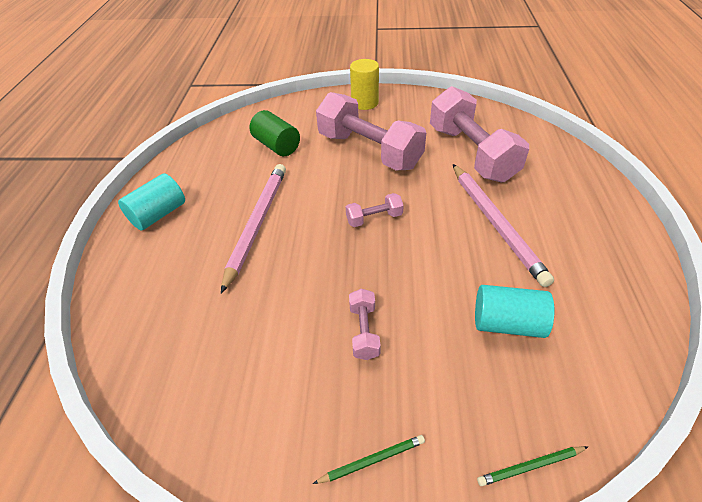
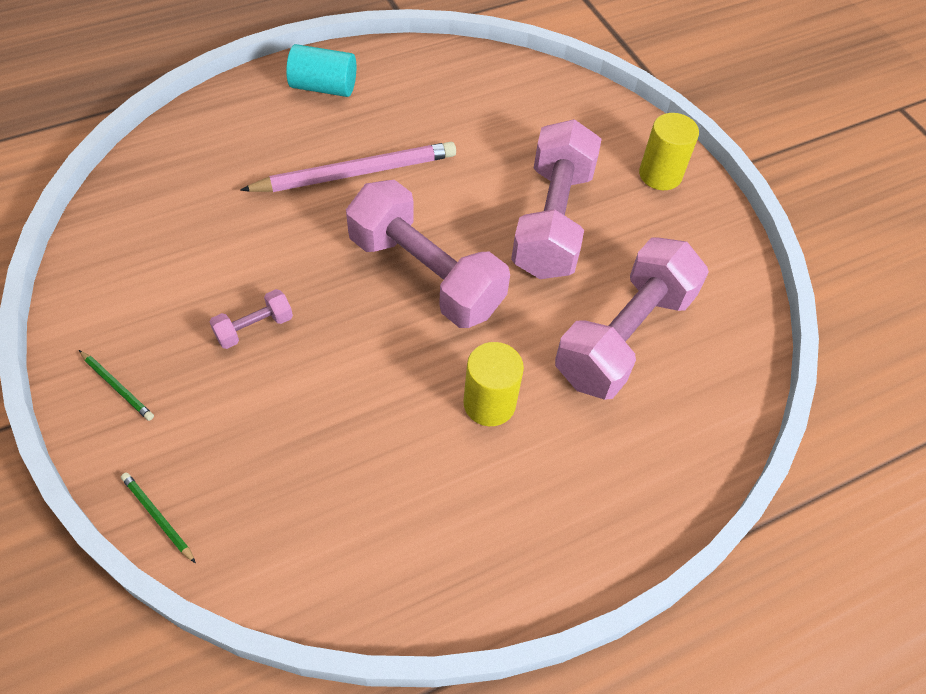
camera: 55 degrees right, 10 degrees up
(276, 146) = (500, 126): green cylinder -> none
(374, 218) = (425, 275): pink dumbbell -> pink dumbbell, size x2.32
(495, 223) = (489, 403): pink pencil -> yellow cylinder
(507, 323) = (326, 457): turquoise cylinder -> none

